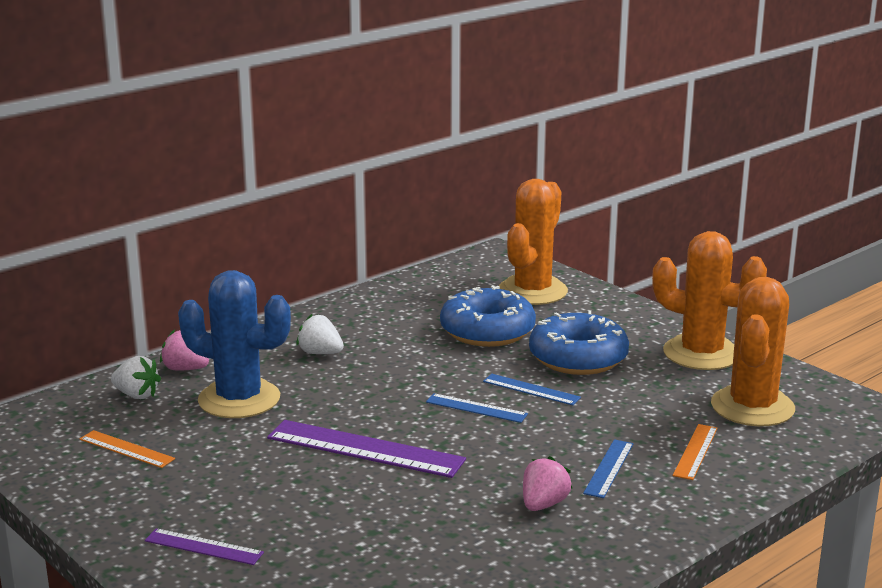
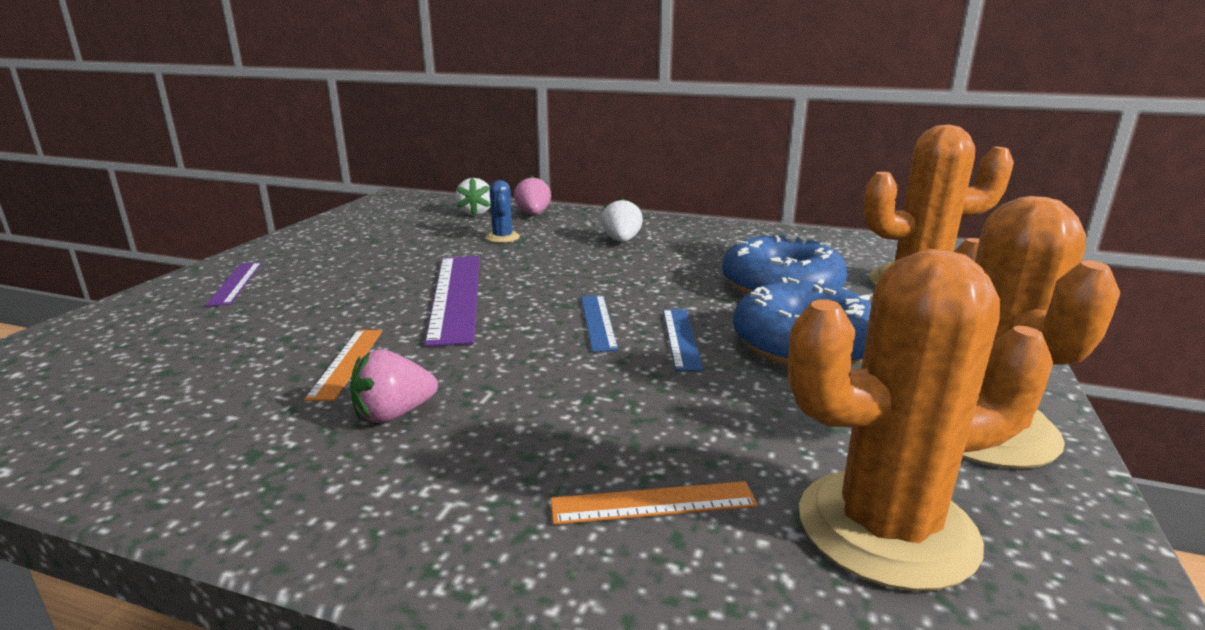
camera: 60 degrees right, 0 degrees up
(126, 449) = (387, 229): orange ruler -> orange ruler (347, 363)
(239, 399) = (502, 237): blue cactus -> blue cactus, size x0.44
(543, 504) = (393, 414): pink strawberry -> pink strawberry turned 150 degrees clockwise
(609, 468) = (528, 437): blue ruler -> none

